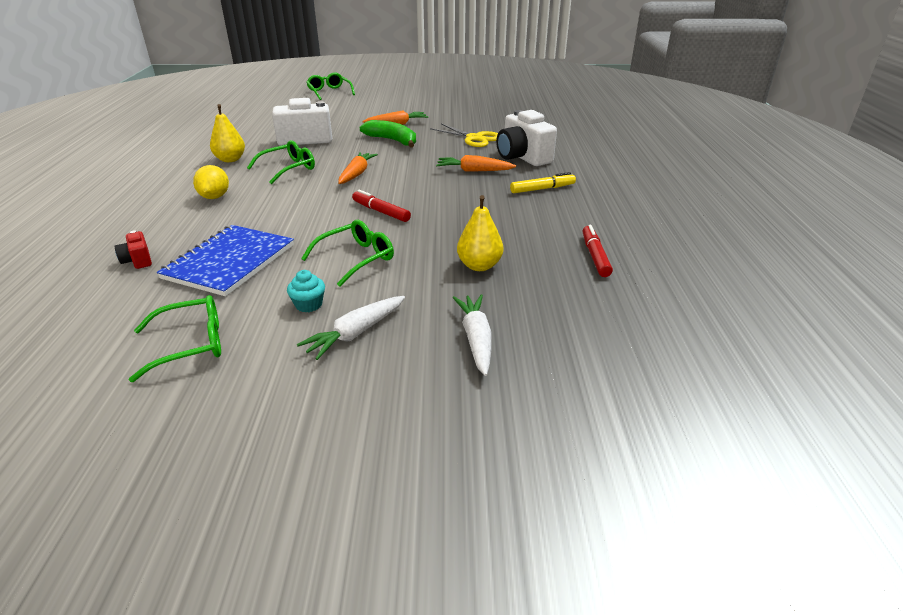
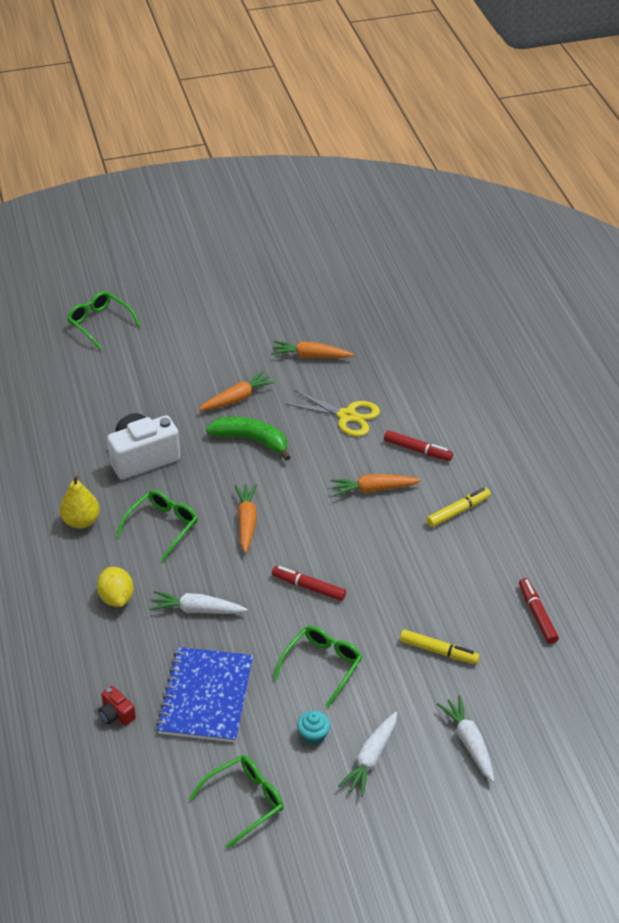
camera: 15 degrees left, 10 degrees up
(273, 211) = (197, 610): none -> white carrot
(463, 114) = (310, 356): none -> orange carrot
(479, 266) = (438, 651): yellow pear -> yellow marker
(522, 157) = (417, 450): white camera -> red marker

